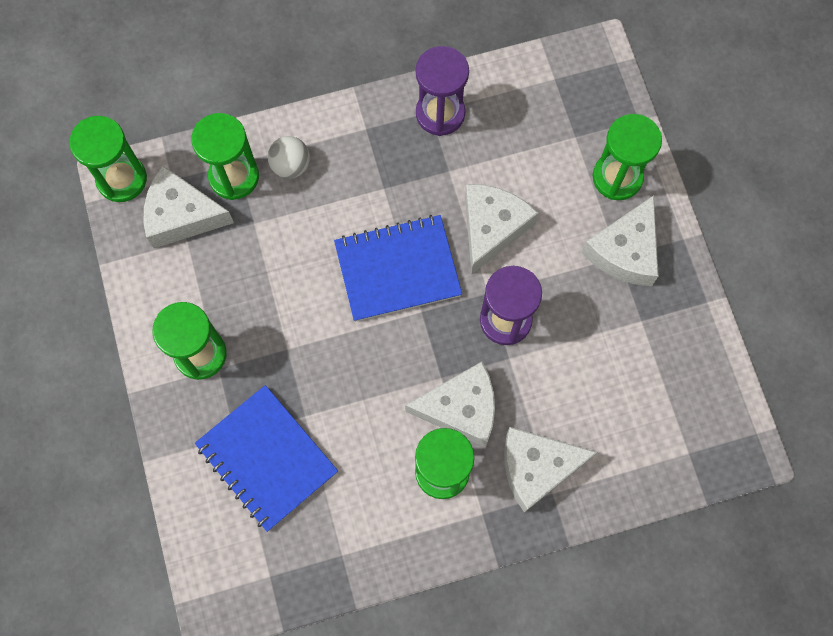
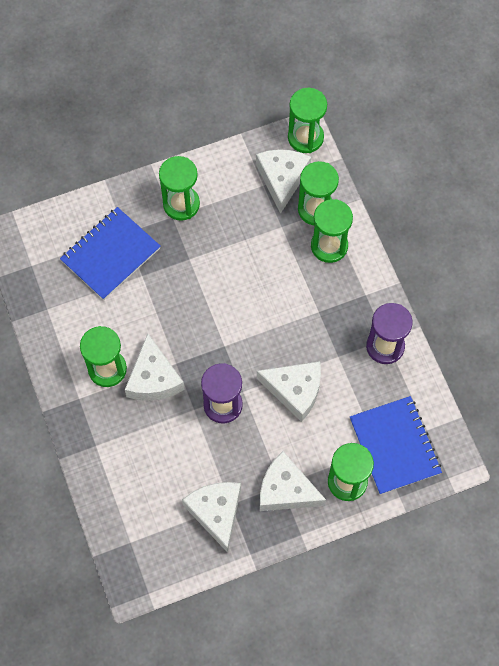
camera: 85 degrees right, 5 degrees down
(291, 165) = (329, 246): white ball -> green hourglass
(397, 269) = (255, 326): blue notebook -> blue notebook (395, 446)
(537, 468) = (113, 433): white cheese -> white cheese (216, 512)

